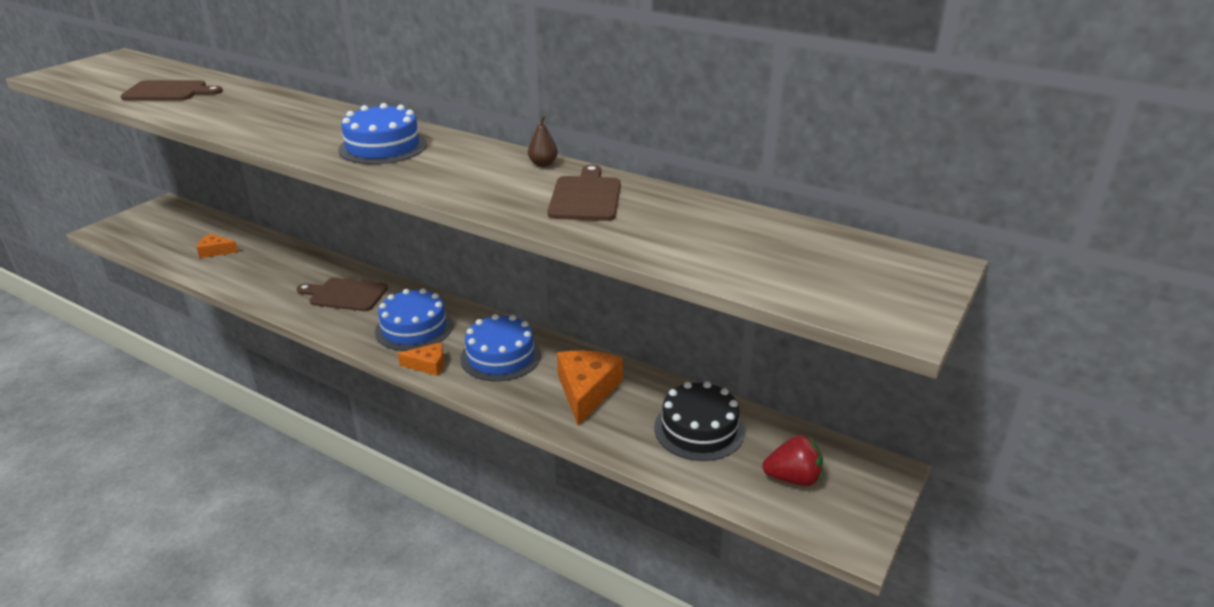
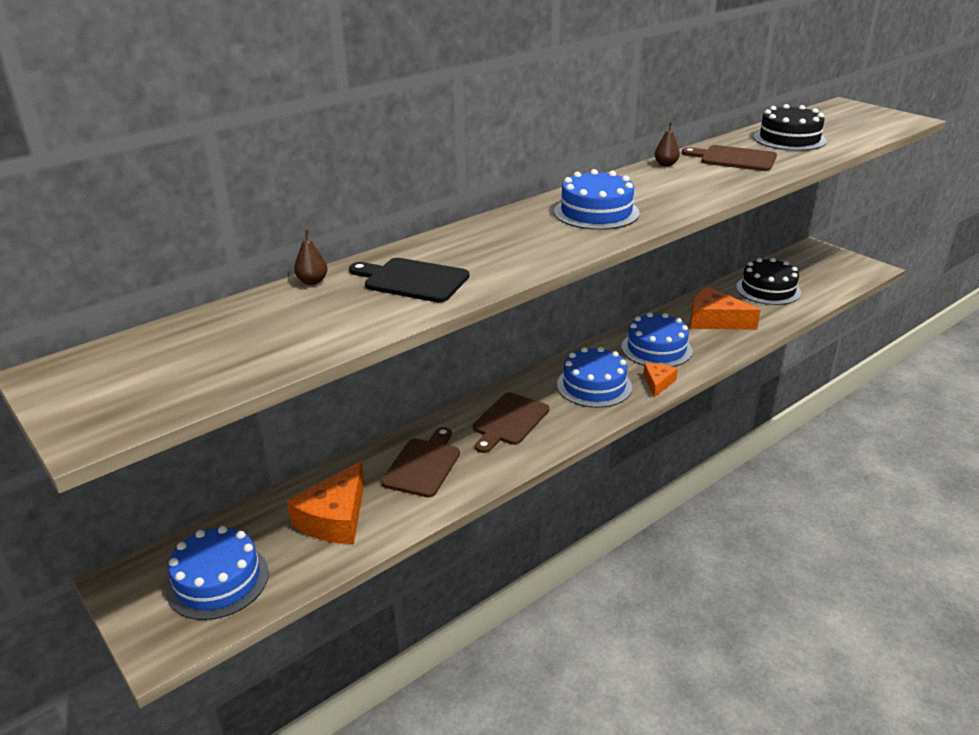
camera: 70 degrees left, 0 degrees up
(157, 230) = (218, 581): none -> blue cake
(169, 91) = (308, 320): brown cutting board -> brown cutting board (423, 465)
(215, 251) = (335, 518): orange cheese -> orange cheese, size x1.79
(230, 106) = (412, 280): none -> black cutting board
(232, 83) = (312, 281): none -> brown pear
(696, 226) = (789, 139): none -> black cake
(793, 478) = (820, 272): red strawberry -> none

